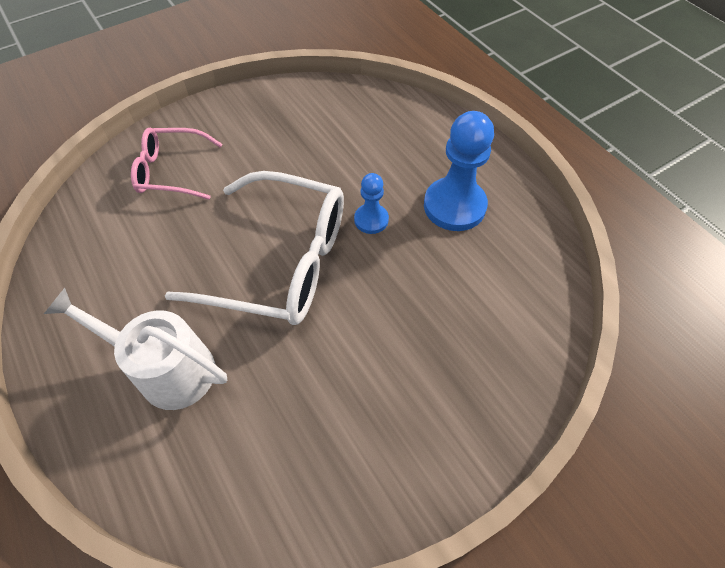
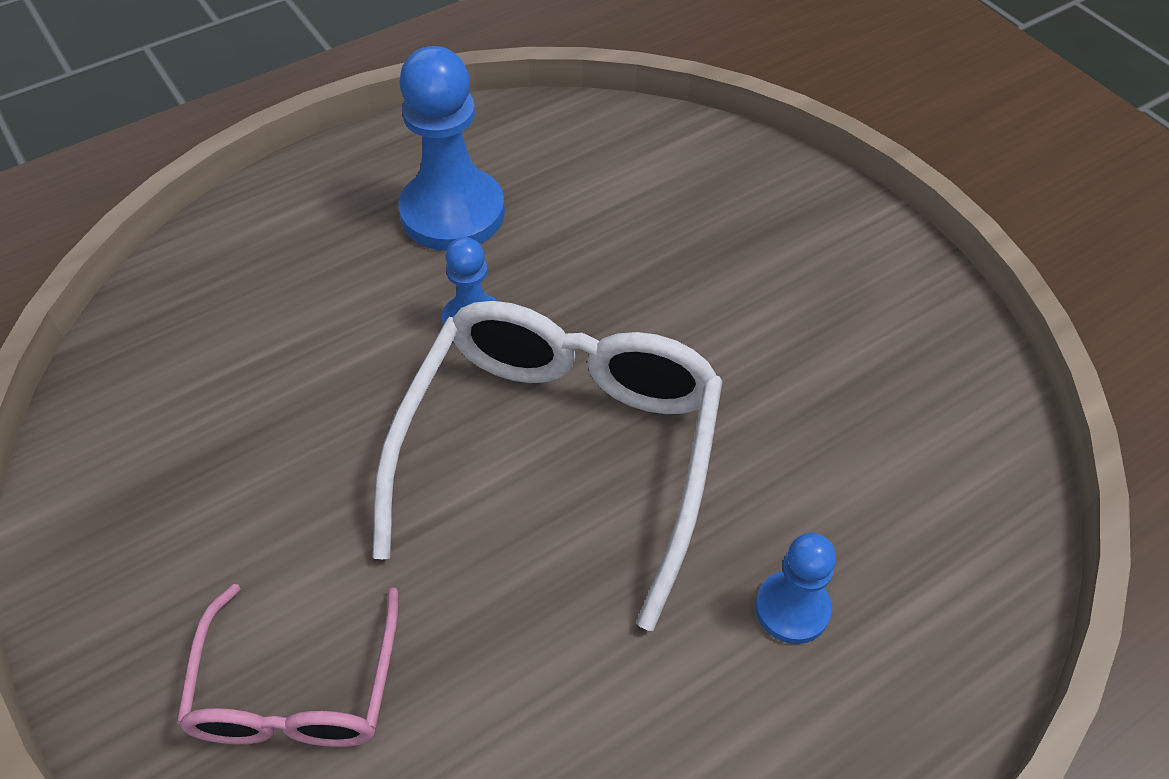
camera: 90 degrees left, 5 degrees down
(167, 369) = (792, 609): white watering can -> blue pawn

